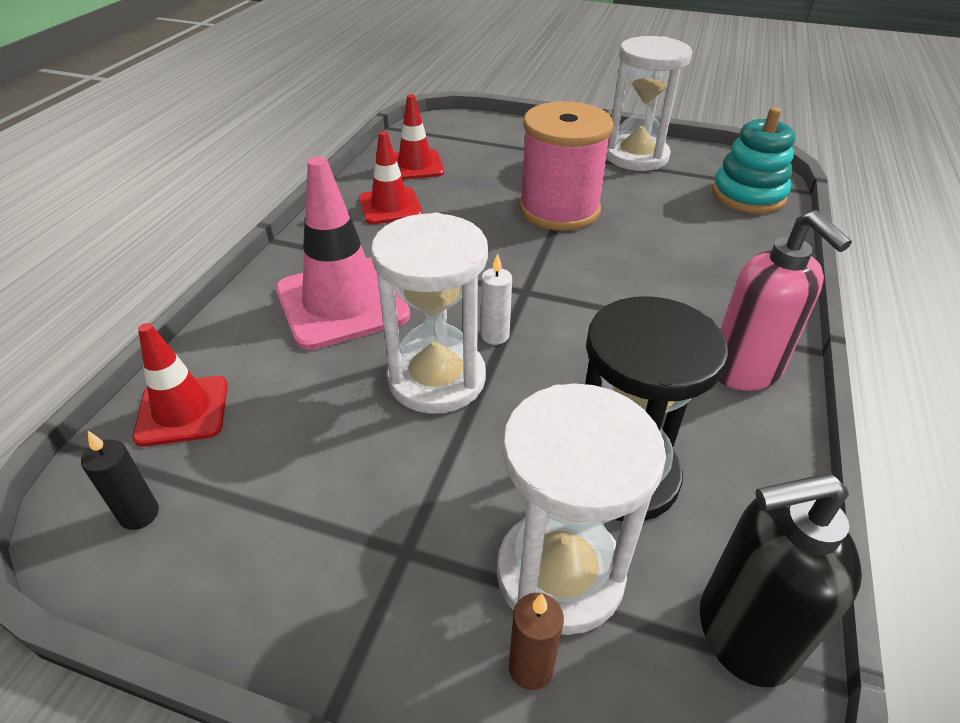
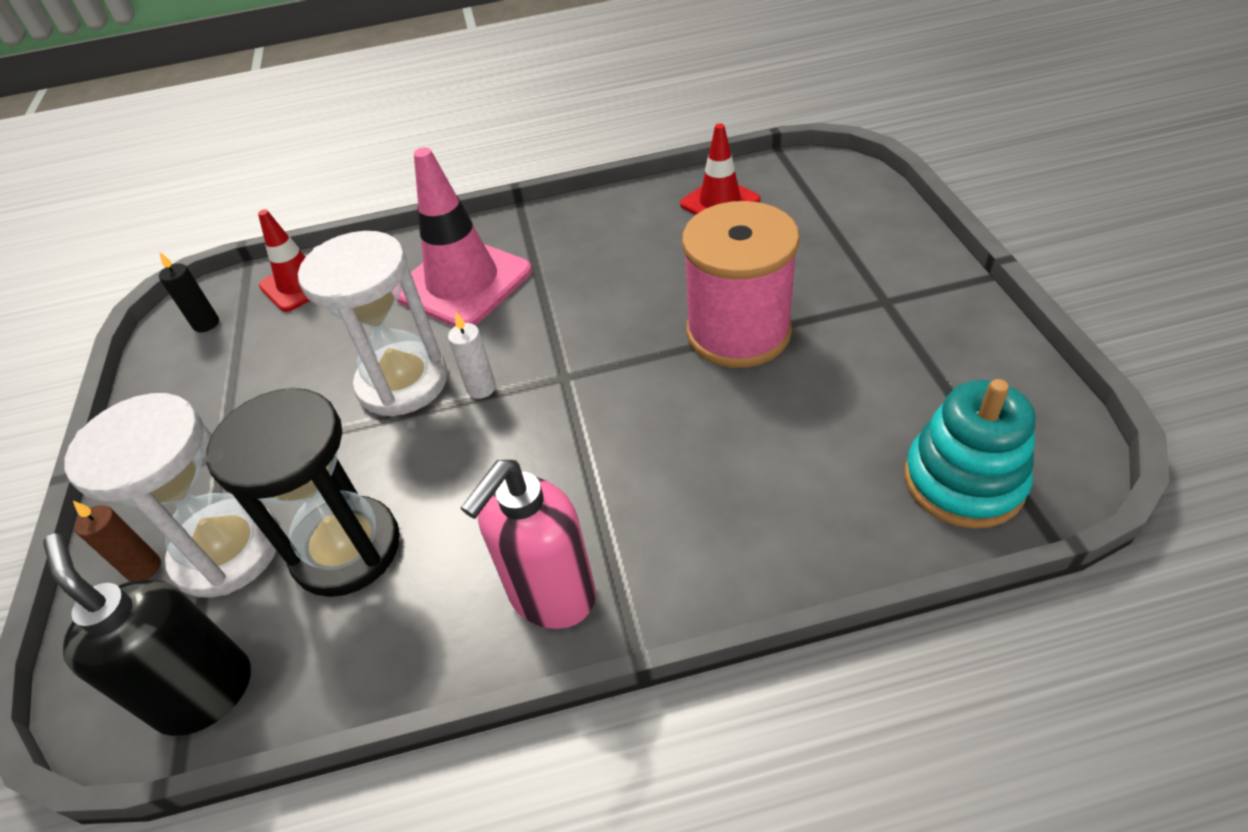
camera: 65 degrees right, 5 degrees up
(390, 206) = (629, 228): red traffic cone -> none
(636, 156) = (943, 338): white hourglass -> none

